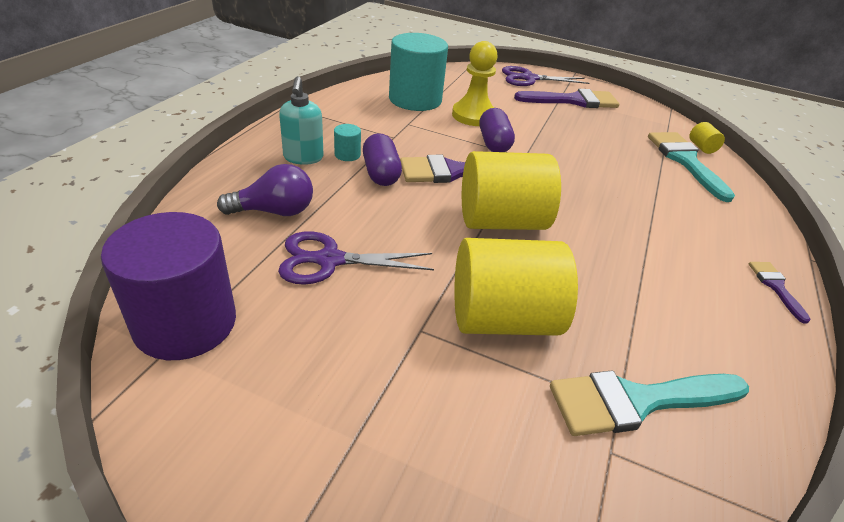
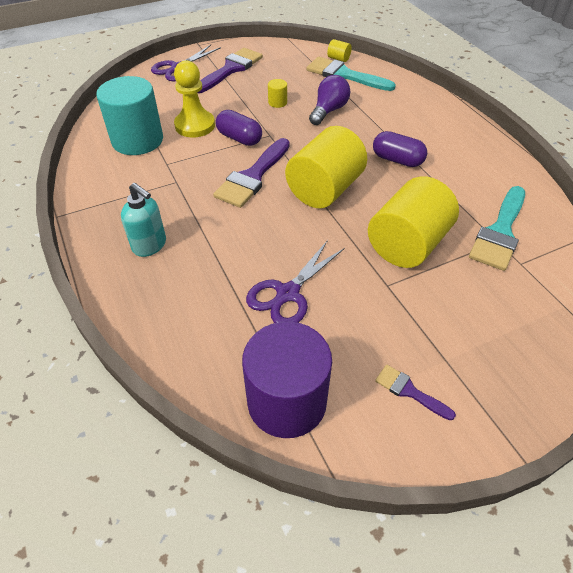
camera: 45 degrees left, 10 degrees up
(274, 211) = (204, 296): purple light bulb -> purple light bulb (328, 111)
(347, 155) = (172, 219): turquoise cylinder -> none
(381, 173) = (215, 214): purple capsule -> purple capsule (397, 160)
(574, 142) = (277, 102): none -> yellow cylinder
(775, 287) = (468, 127): purple brush -> purple brush (409, 391)

